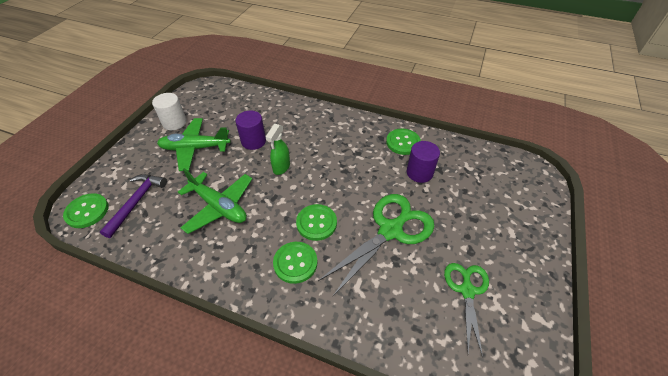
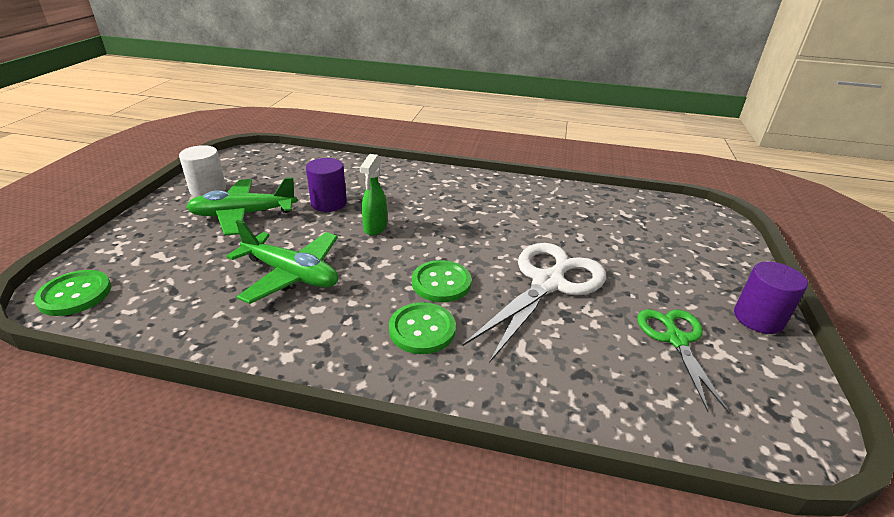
camera: 10 degrees left, 15 degrees down
(137, 202) = (158, 278): purple hammer -> none
(390, 230) = (548, 283): green scissors -> white scissors
(403, 142) = (533, 195): green button -> none
(419, 173) = (566, 223): purple cylinder -> purple cylinder (758, 318)

